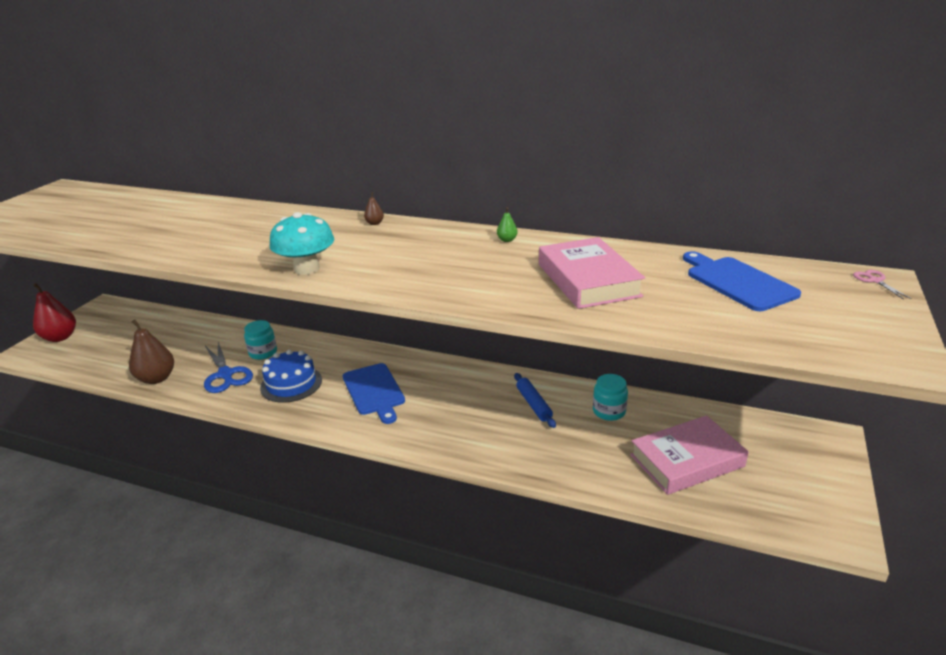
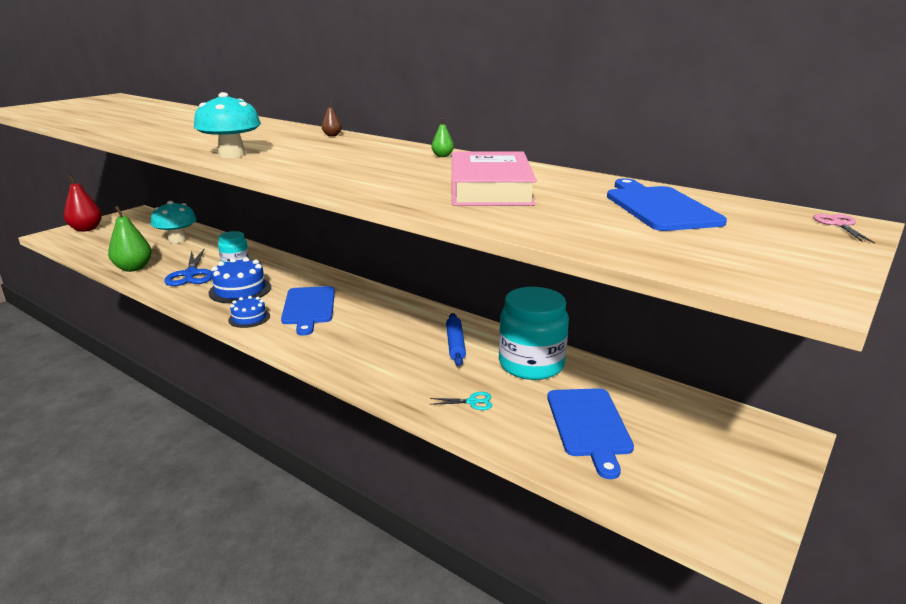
camera: 15 degrees right, 5 degrees down
(156, 378) = (133, 268): brown pear -> green pear
(177, 334) = (177, 240): none -> turquoise mushroom
(324, 415) = (249, 318): none -> blue cake
(583, 460) = (472, 402): none -> turquoise scissors
(609, 411) = (531, 364): turquoise jar -> turquoise jar, size x1.77
(687, 461) = (589, 425): pink book -> blue cutting board

